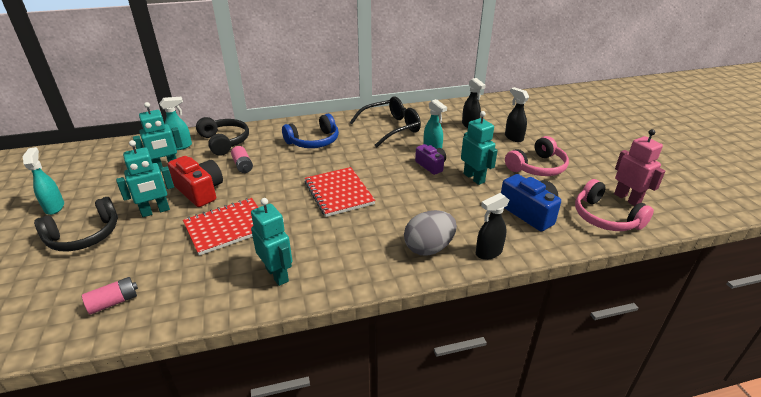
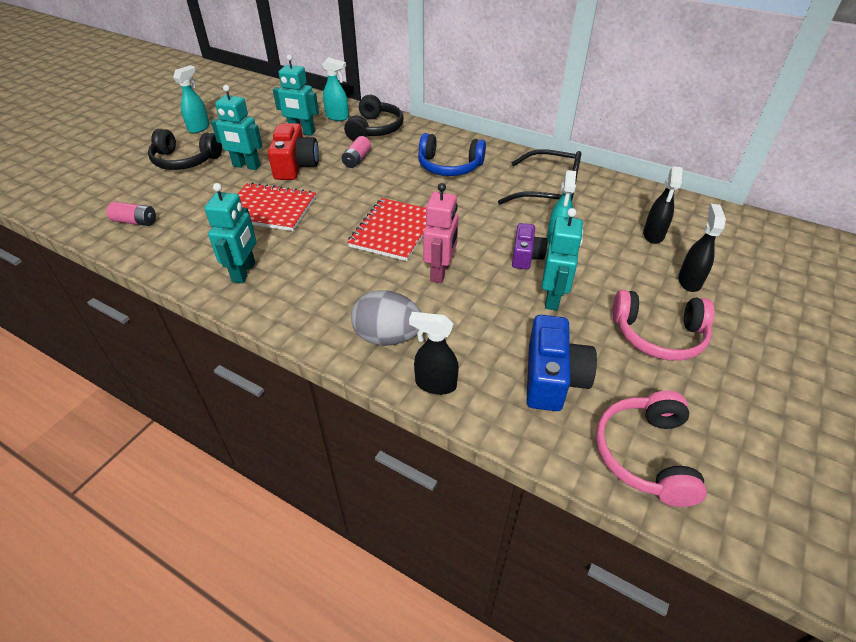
camera: 45 degrees right, 10 degrees up
(627, 199) = (726, 458): pink robot -> pink robot (440, 272)

